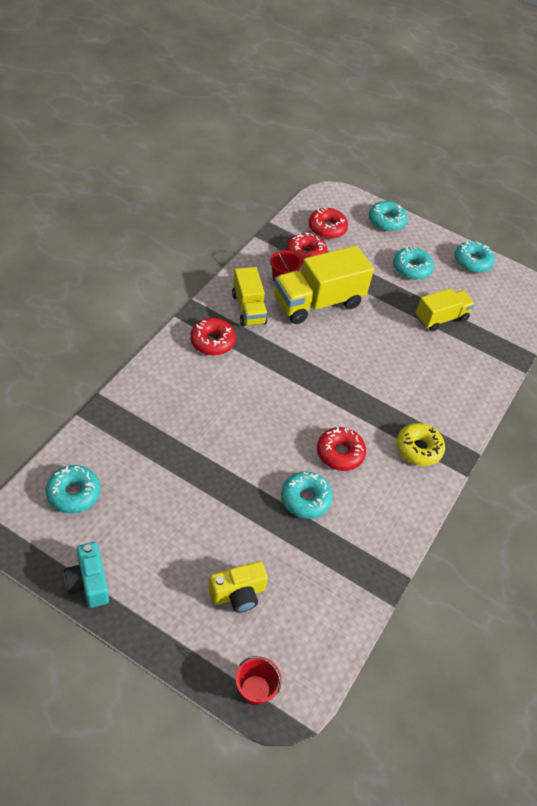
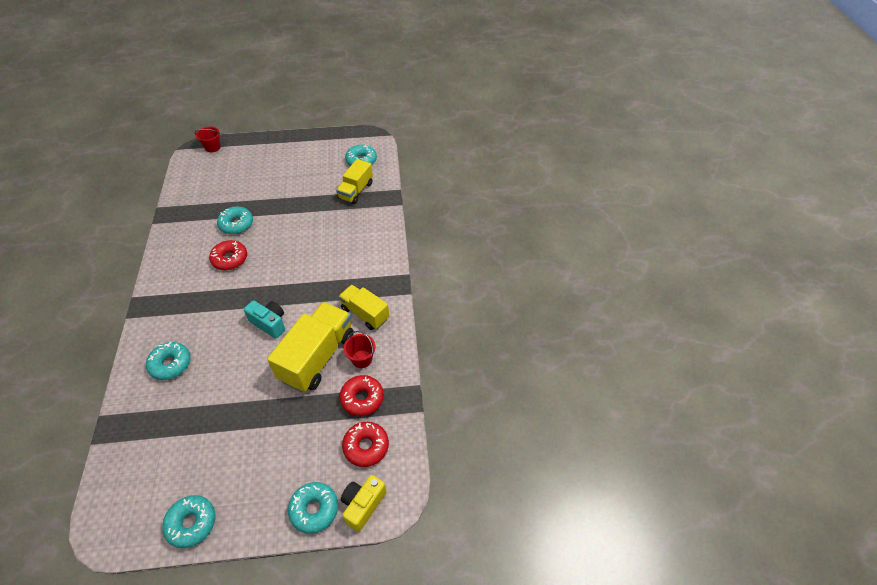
camera: 150 degrees right, 0 degrees up
(88, 583) = (319, 139): turquoise camera -> turquoise camera (269, 323)
(212, 341) = (367, 274): red donut -> none
(238, 594) = (245, 170): yellow camera -> yellow camera (363, 505)
(411, 268) = (255, 460): turquoise donut -> turquoise donut (171, 364)
(418, 449) = (175, 293): yellow donut -> none
(441, 318) = (200, 419): yellow truck -> yellow truck (356, 191)

